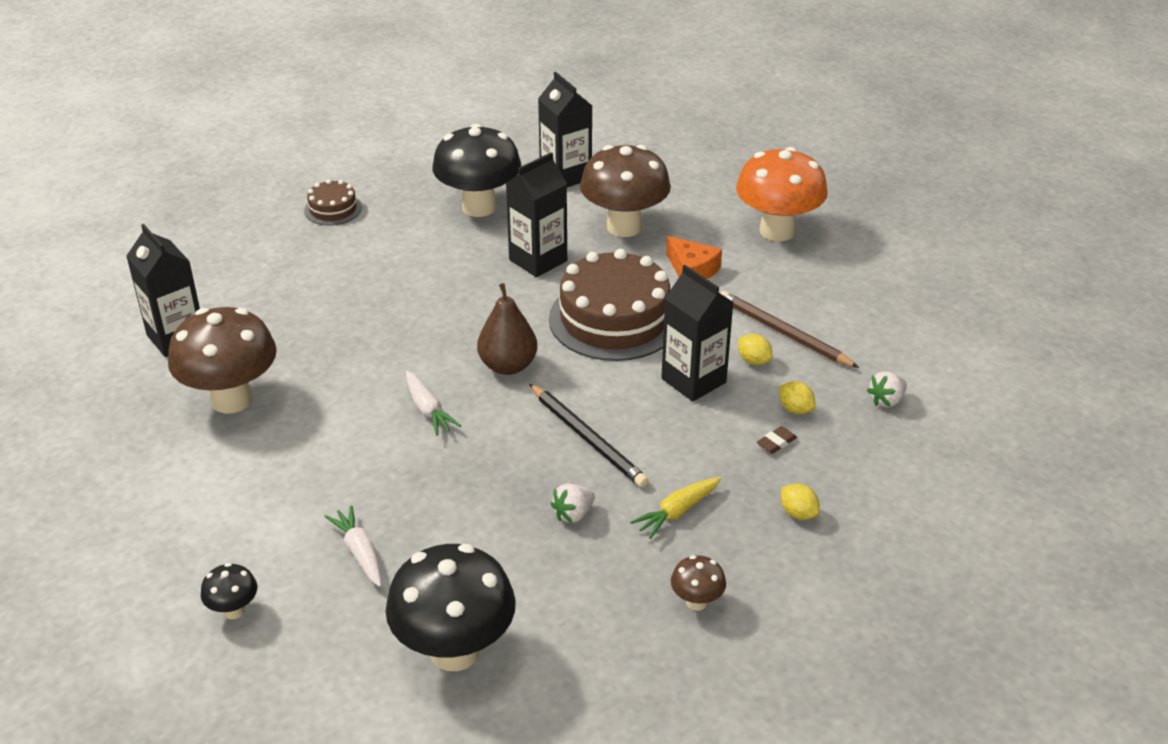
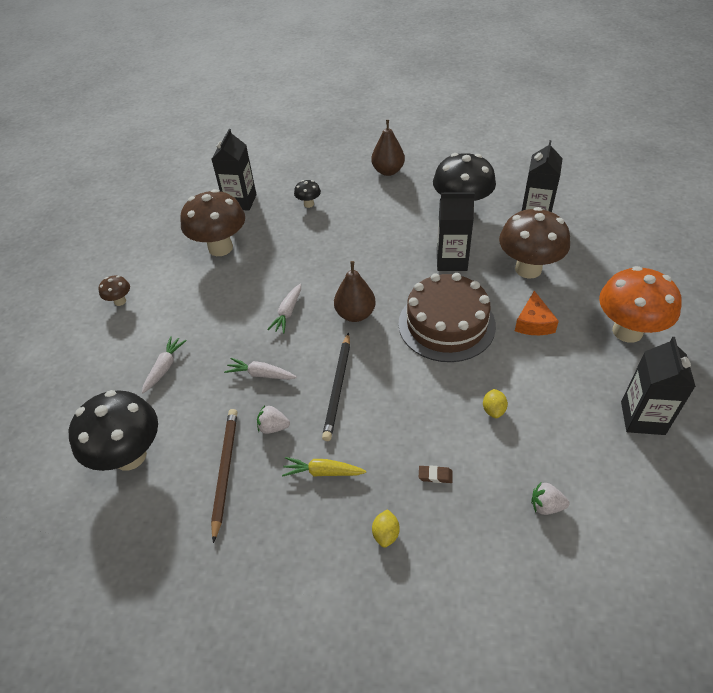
camera: 50 degrees right, 10 degrees up
(234, 610) = (89, 356): black mushroom -> black mushroom (309, 204)
(333, 209) = (388, 171): brown cake -> brown pear
(487, 482) = (261, 374): none -> white carrot
(693, 380) = (440, 396): black carton -> black carton (642, 418)
(696, 602) = (260, 537): brown mushroom -> brown mushroom (120, 301)
(783, 333) = (538, 405): brown pencil -> brown pencil (225, 471)
(795, 409) = (476, 463): yellow lemon -> none

